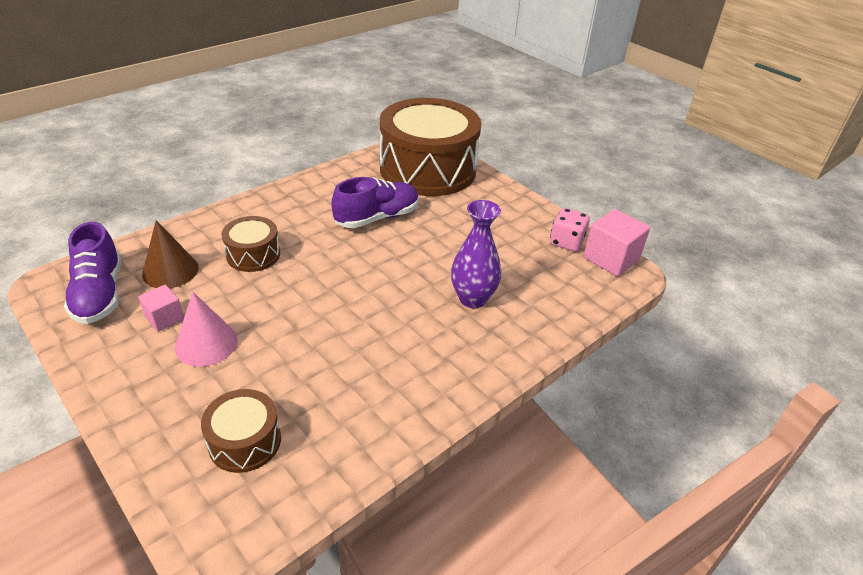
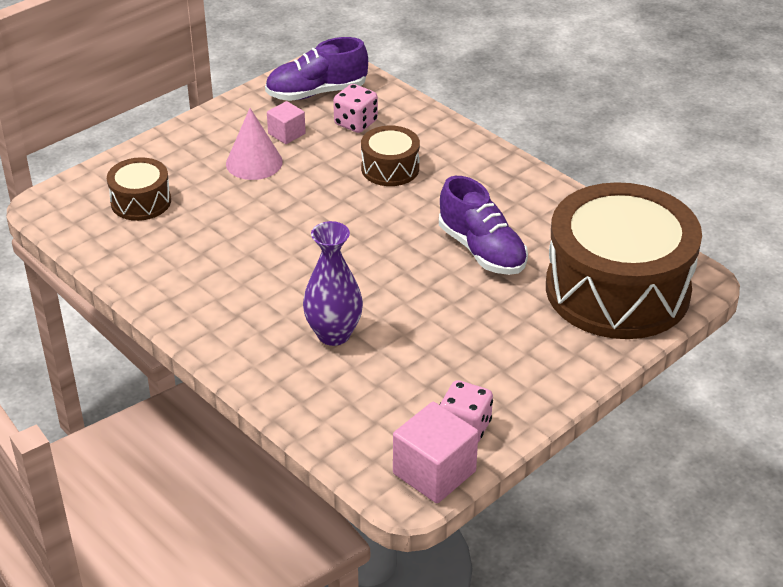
camera: 90 degrees right, 0 degrees up
(170, 271) = (356, 123): brown cone -> pink dice

